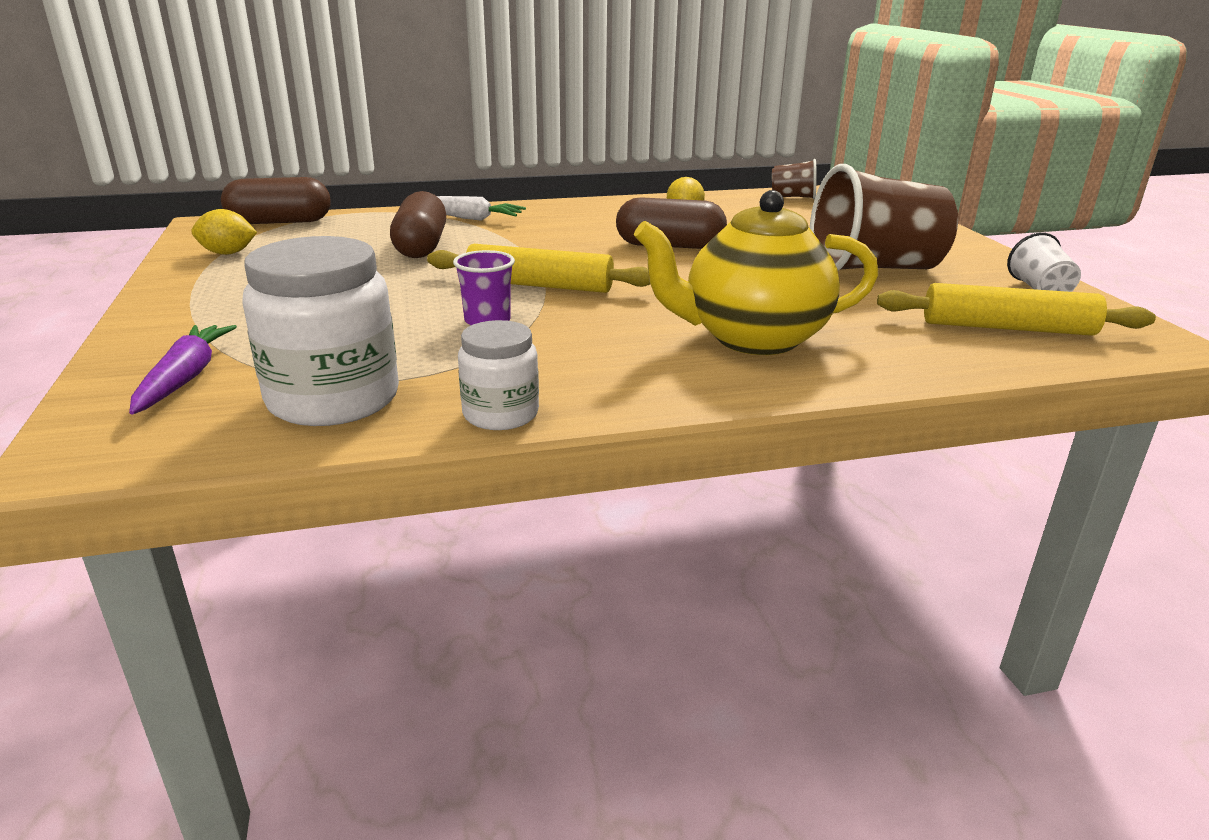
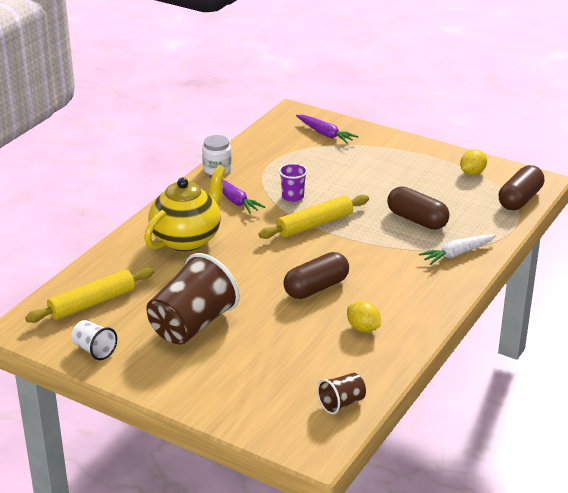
camera: 135 degrees right, 5 degrees up
(333, 399) = (271, 150): white jar -> none
(579, 354) = (234, 200): none -> purple carrot

